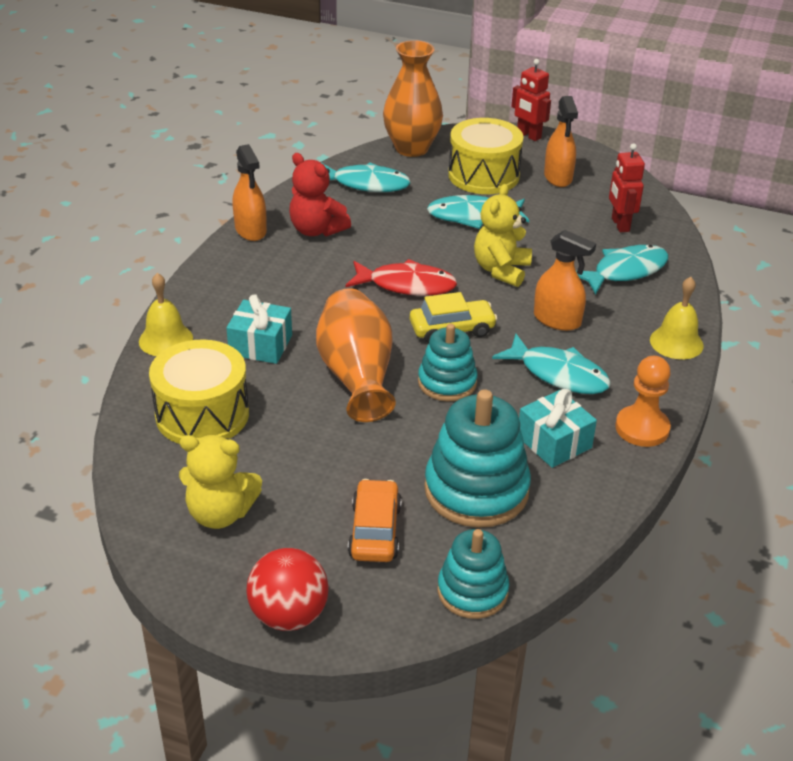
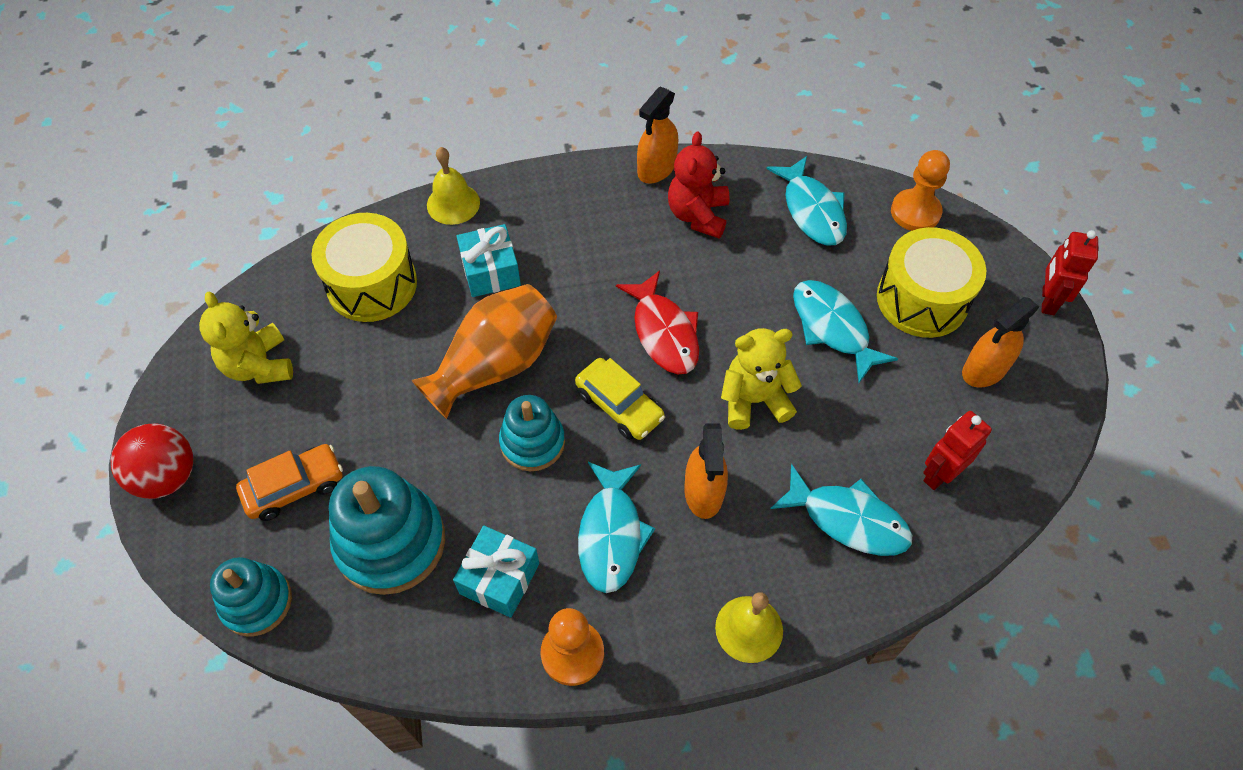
camera: 60 degrees right, 20 degrees up
(411, 148) = (915, 212): orange vase -> orange pawn

